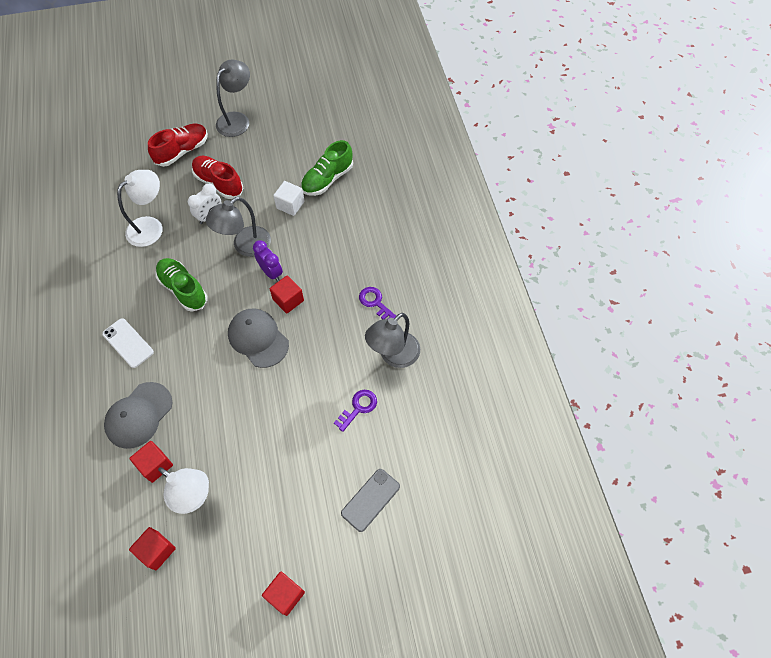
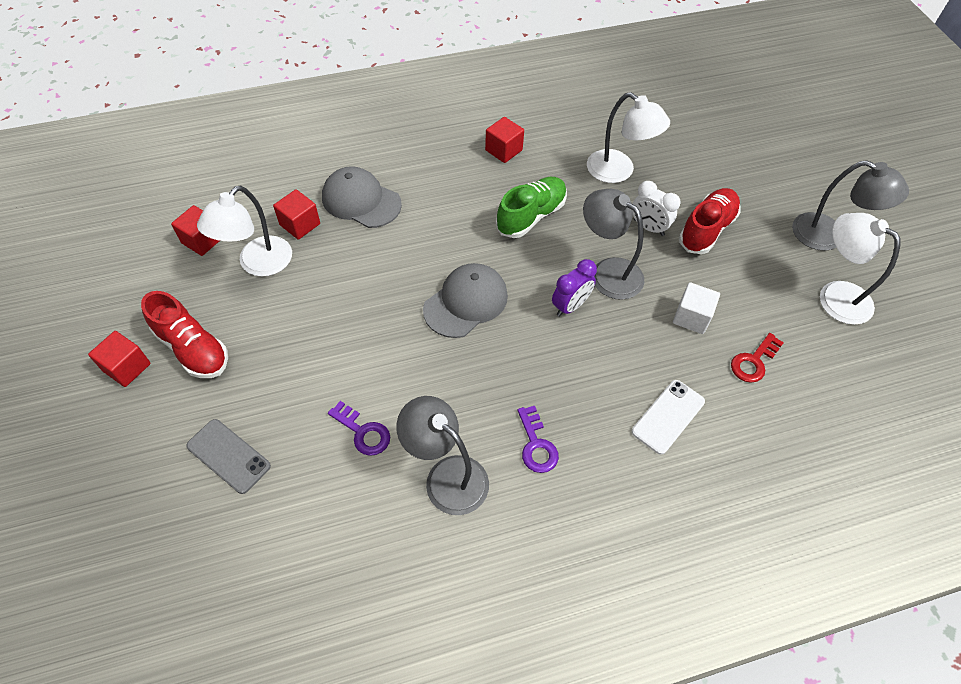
camera: 85 degrees right, 5 degrees down
(128, 343) = (452, 177): white phone -> white phone (668, 417)
(182, 151) = (748, 184): red shoe -> red shoe (193, 349)
(284, 128) = (835, 295): none -> white lamp
(288, 300) = (528, 330): red cube -> red cube (503, 150)
(327, 179) = (753, 361): green shoe -> red key
(375, 303) = (536, 445): purple key -> purple key turned 120 degrees clockwise

